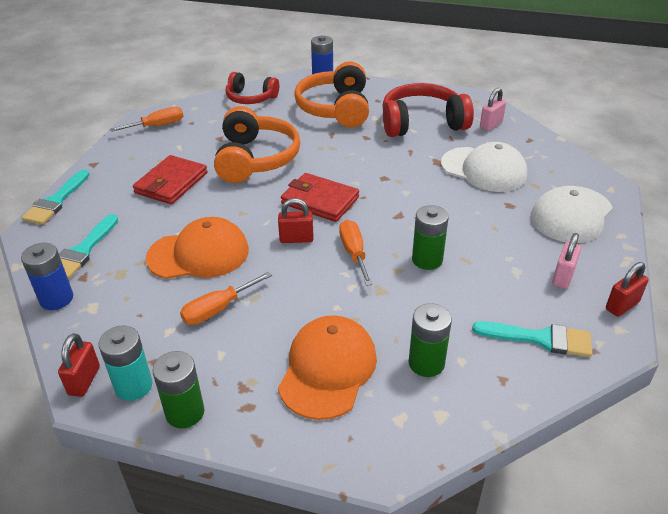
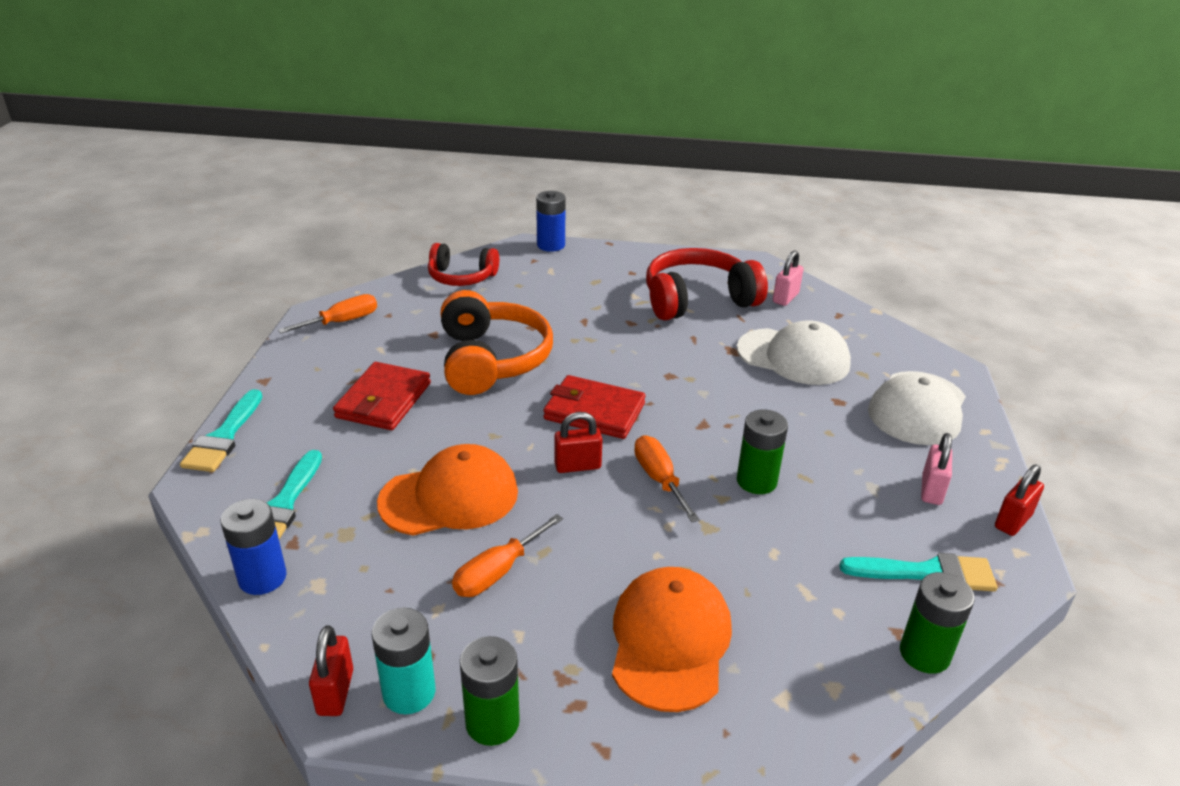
camera: 10 degrees left, 5 degrees down
(335, 108) = (580, 286): orange headphones -> none
(426, 363) = (795, 620): green battery -> green battery (924, 653)

